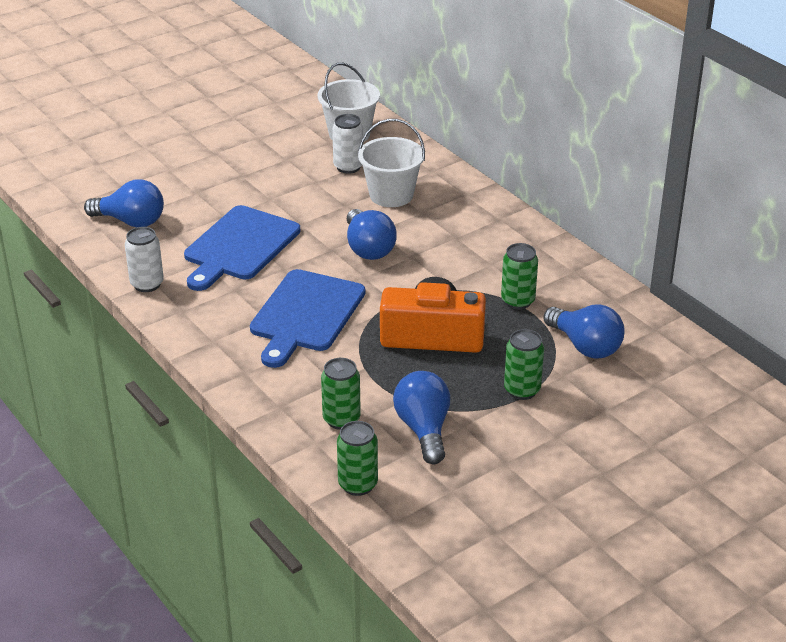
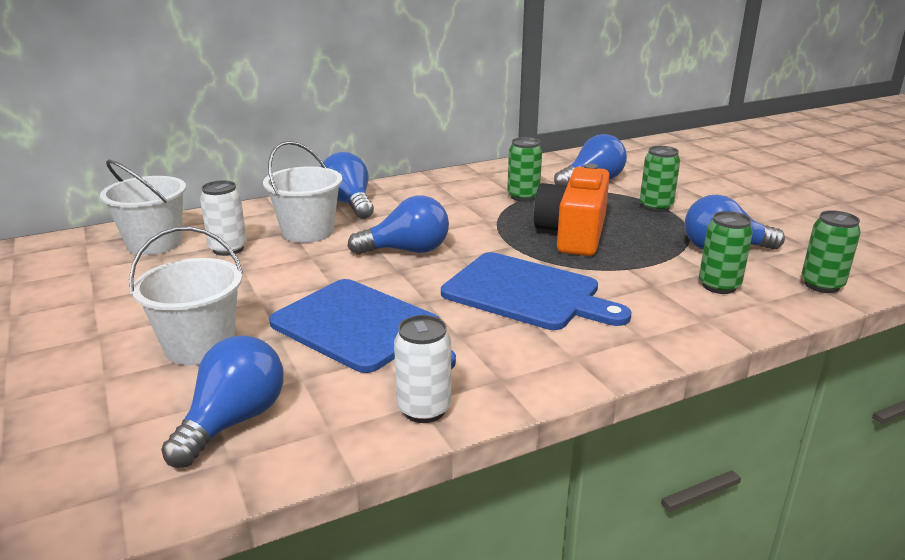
camera: 80 degrees left, 10 degrees down
(207, 191) = (199, 346): none -> white bucket
(460, 204) = (349, 203): none -> blue light bulb

